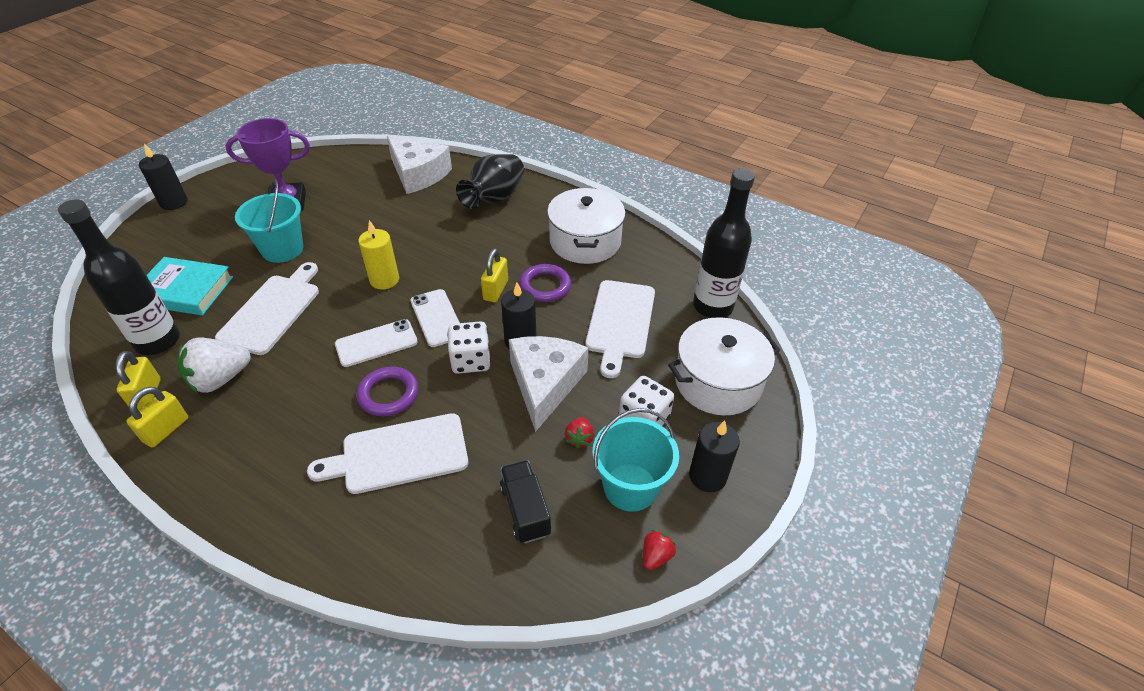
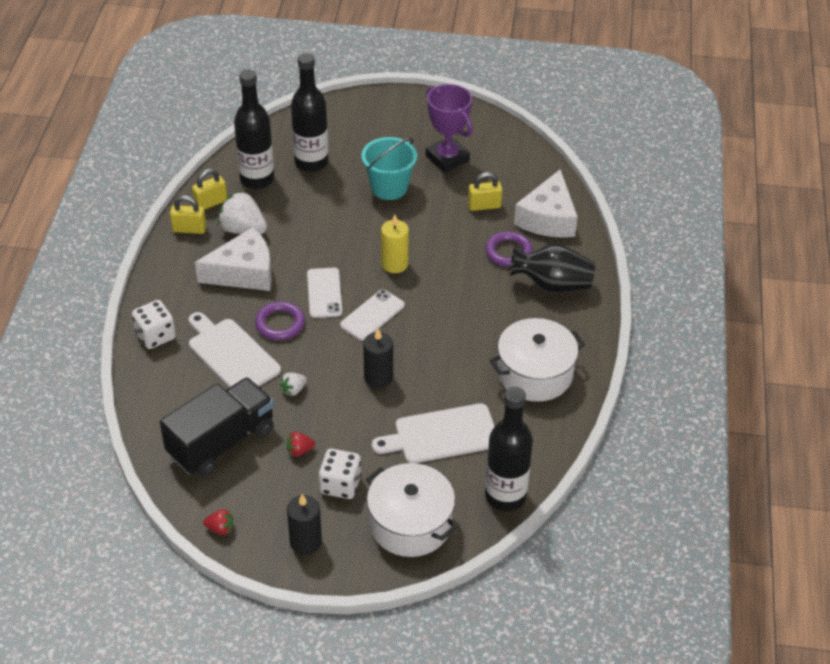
camera: 65 degrees right, 0 degrees up
(174, 202) = (399, 97): black candle -> none
(185, 290) = (311, 162): turquoise book -> black bottle
(272, 311) = (321, 219): white cutting board -> none
(376, 343) = (324, 293): white phone -> white phone turned 45 degrees clockwise
(471, 360) = (339, 355): white dice -> white dice (155, 336)
(491, 415) = (293, 390): none -> white strawberry
(495, 290) = (428, 338): yellow padlock -> yellow padlock (484, 206)
(525, 510) = (221, 442): black truck -> black truck, size x1.83
(545, 286) = (454, 368): purple ring -> purple ring (508, 252)
(545, 384) = (342, 410): white cheese -> white cheese (244, 272)
(630, 487) = (271, 496): turquoise bucket -> none

